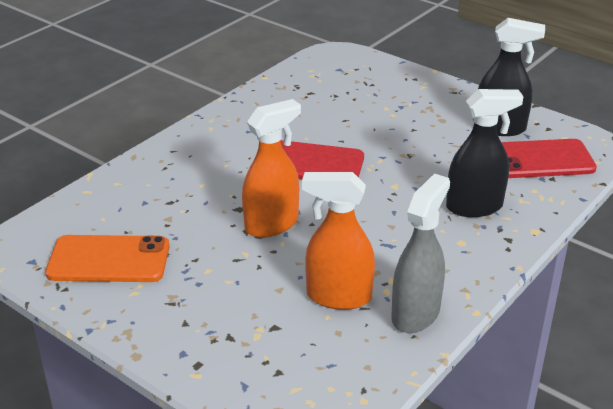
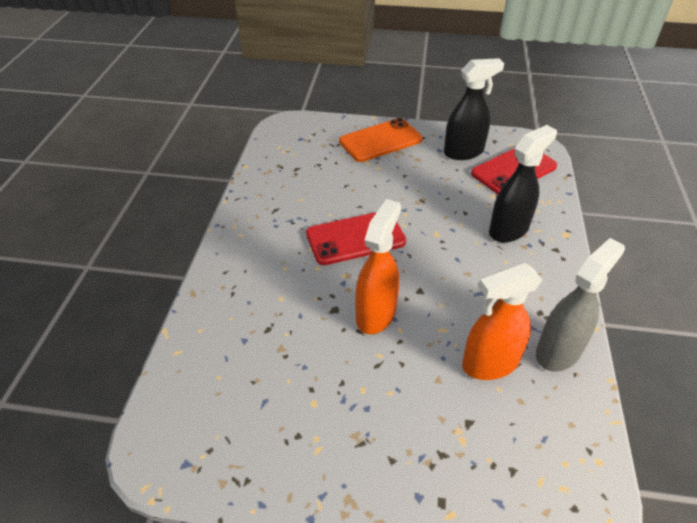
camera: 30 degrees left, 10 degrees up
(109, 260) = (263, 423): orange phone -> orange phone (380, 140)
(415, 314) = (558, 351): grey spray bottle -> grey spray bottle turned 45 degrees clockwise

